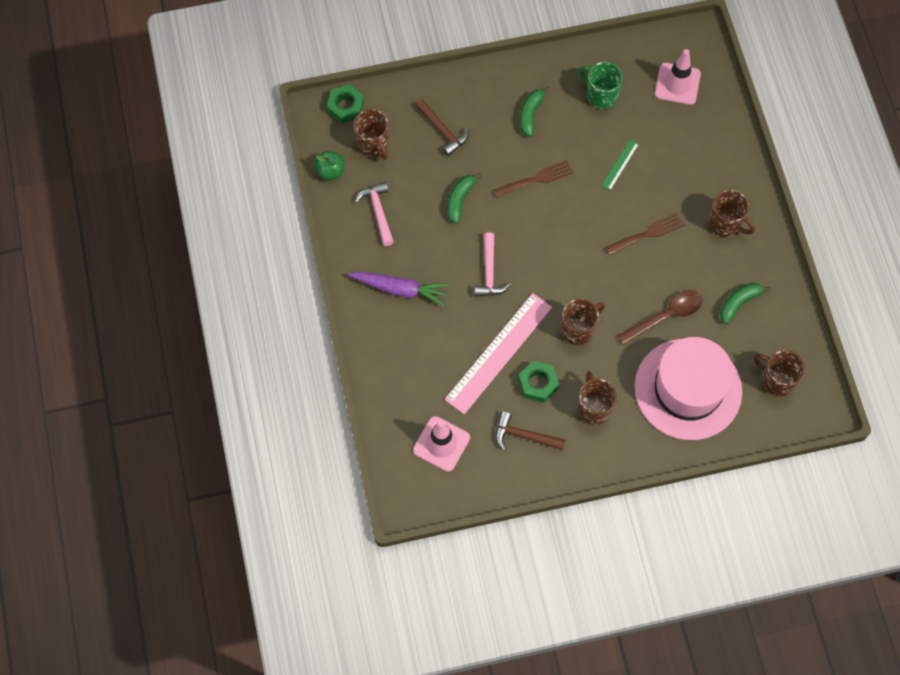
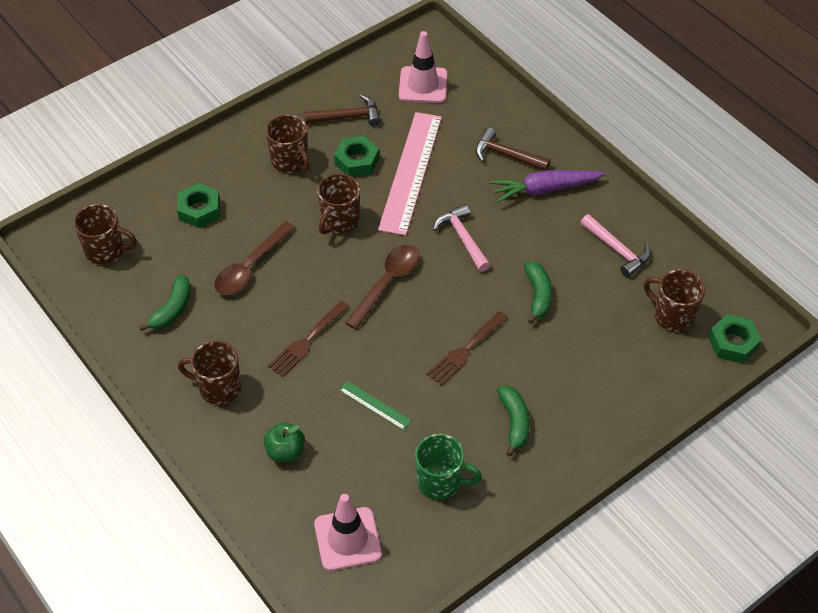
camera: 155 degrees right, 15 degrees down
(330, 171) = (697, 269): green apple -> green apple (285, 451)
(443, 131) = (604, 361): brown hammer -> brown hammer (506, 155)
(566, 257) = (387, 283): none -> brown spoon
(620, 165) = (374, 405): green ruler -> green ruler turned 60 degrees counterclockwise
(688, 389) = (199, 210): pink hat -> green nut

